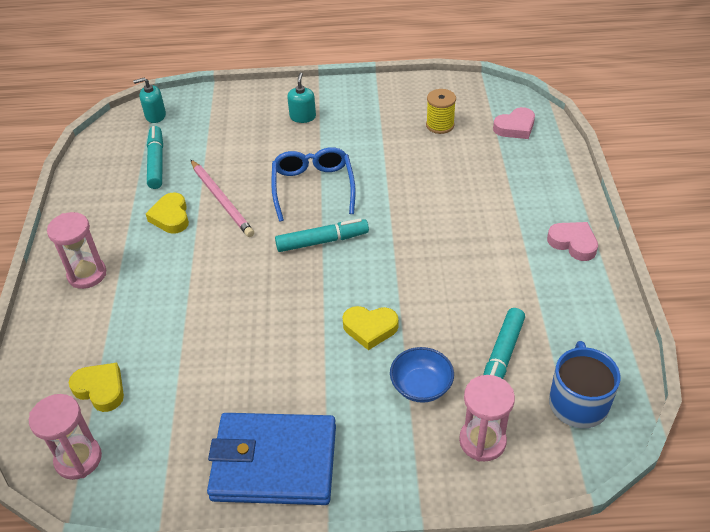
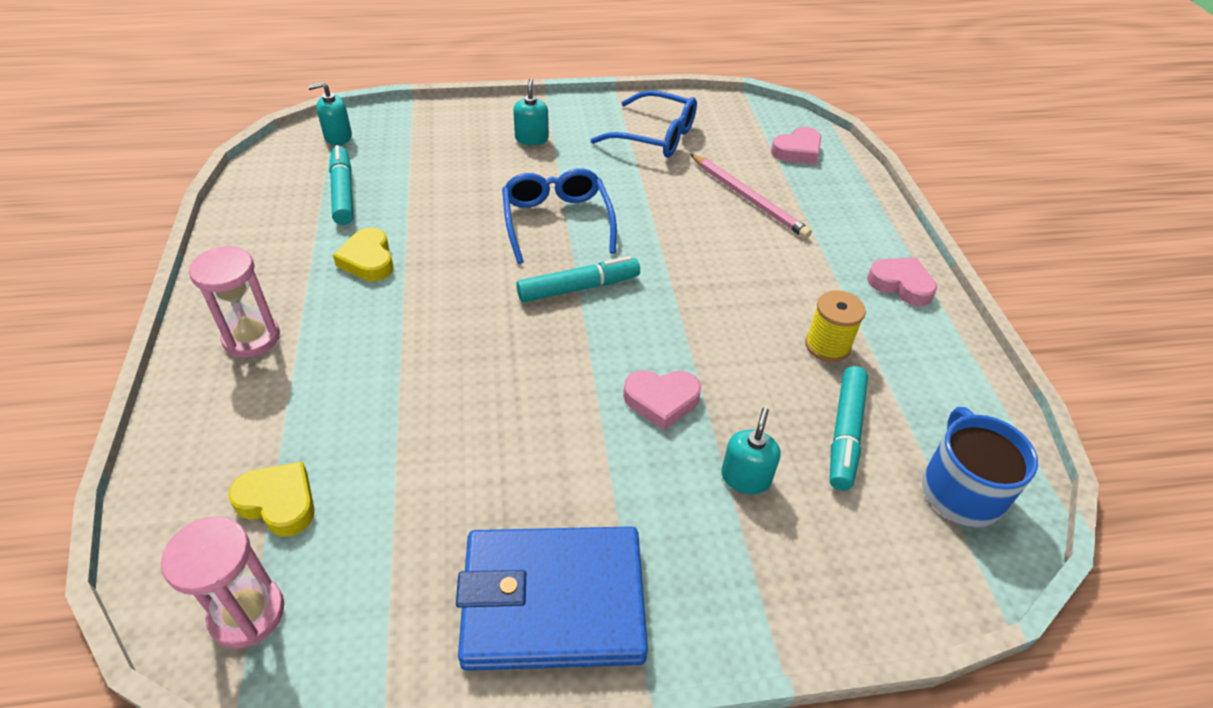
camera: 10 degrees left, 0 degrees up
(221, 200) = (436, 238): pink pencil -> pink pencil (748, 198)
(370, 328) = (661, 400): yellow heart -> pink heart
(400, 114) = (654, 136): none -> blue glasses
(421, 386) = (745, 477): blue bowl -> turquoise soap dispenser
(440, 125) = (705, 148): yellow spool -> yellow spool (827, 346)
(482, 441) = (846, 552): pink hourglass -> none

